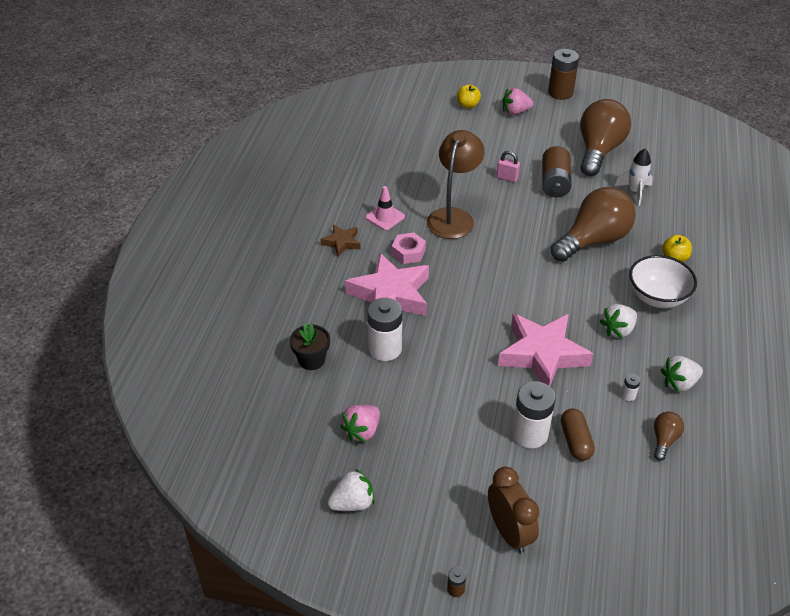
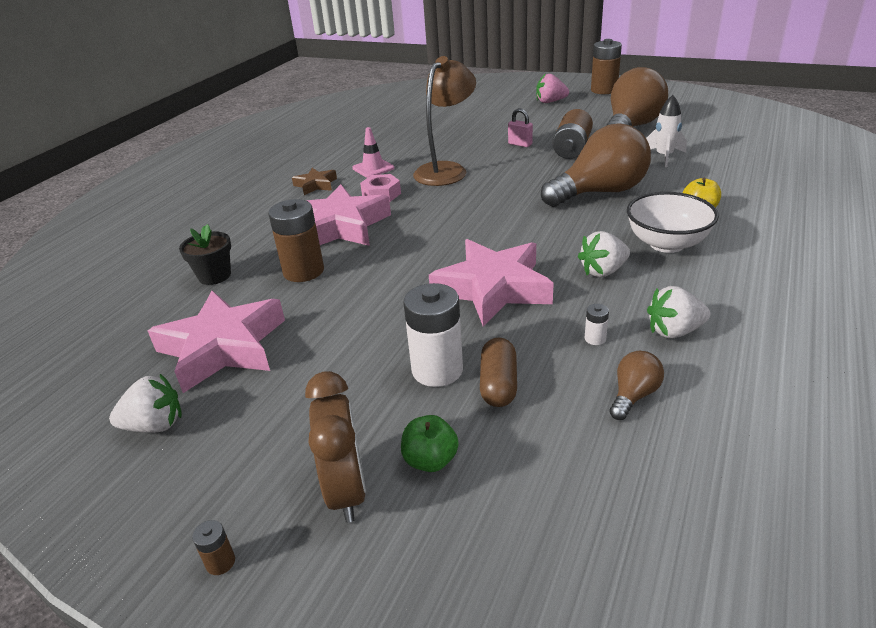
camera: 15 degrees right, 10 degrees down
(362, 431) = (223, 347): pink strawberry -> pink star
(385, 349) = (303, 271): white battery -> brown battery
(468, 105) = (503, 97): yellow apple -> none
(553, 504) = (430, 460): none -> green apple

